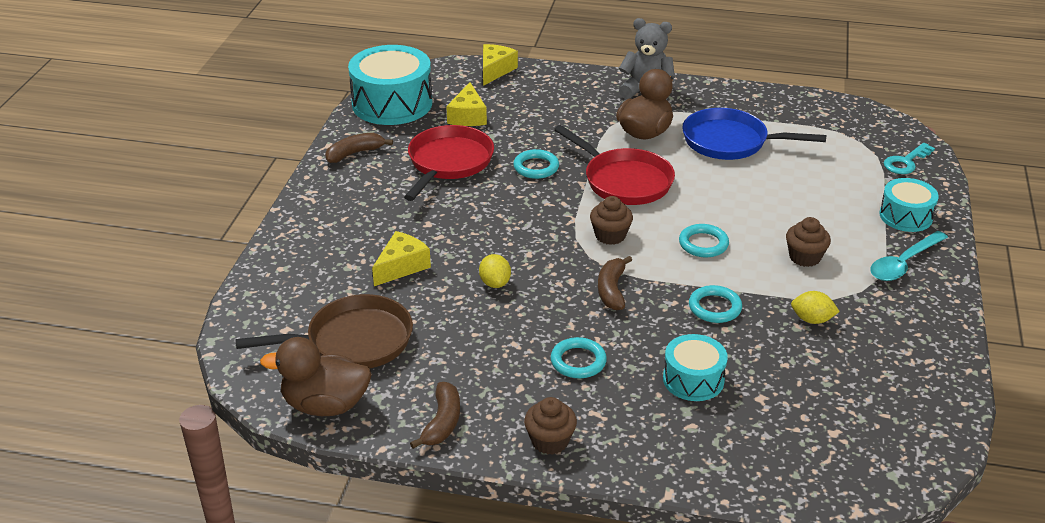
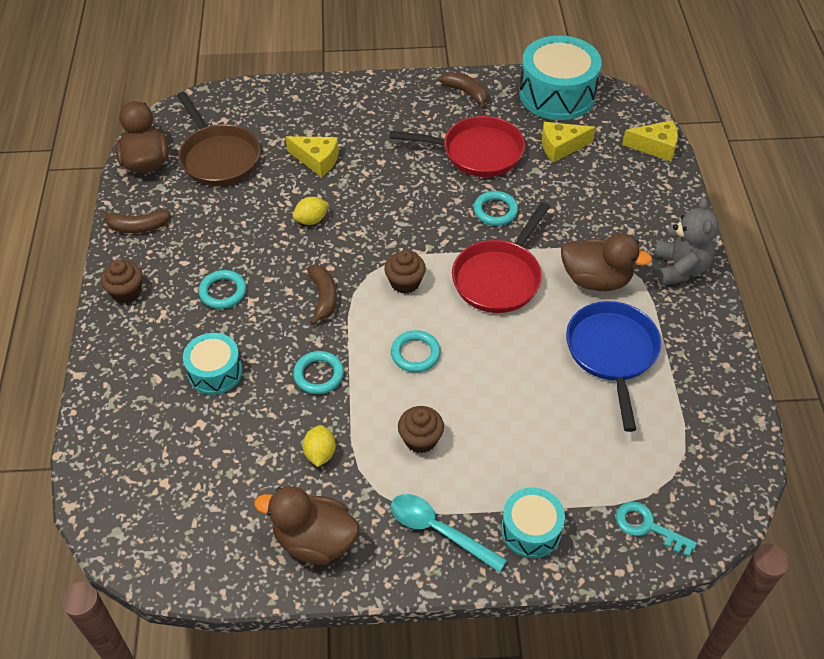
camera: 75 degrees right, 15 degrees up
(612, 290) = (323, 297): brown banana -> brown banana turned 90 degrees clockwise
(910, 336) = (315, 541): none -> brown duck

